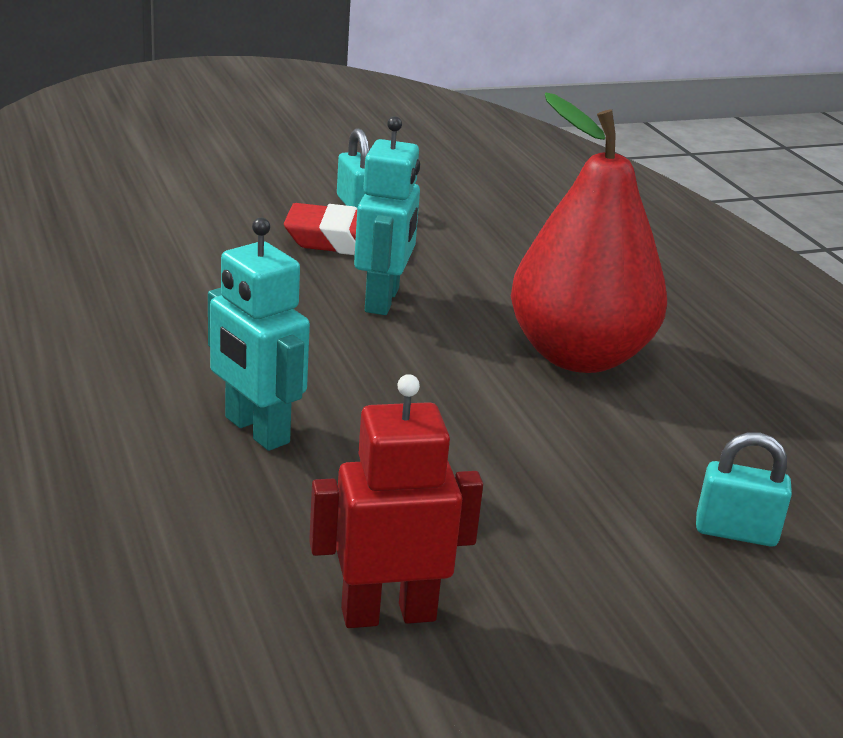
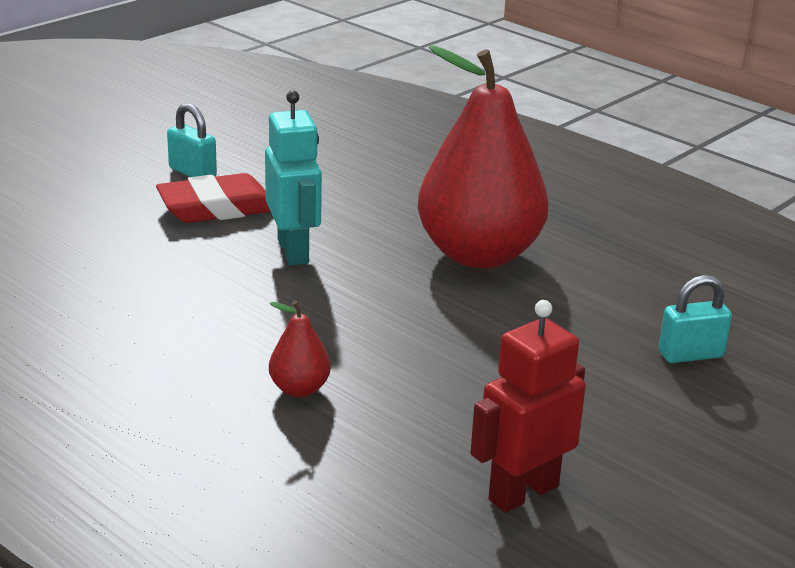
camera: 25 degrees left, 0 degrees up
(256, 430) = (299, 389): turquoise robot -> red pear

